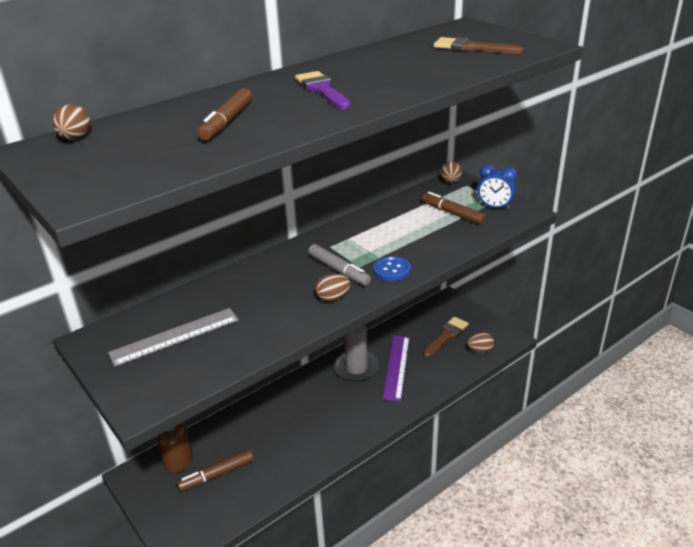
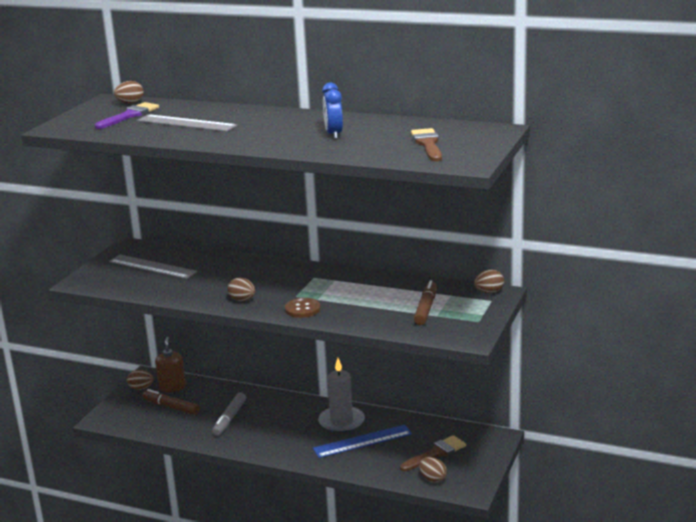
camera: 60 degrees right, 10 degrees down
(152, 488) = (141, 388): none -> brown egg
(227, 122) = (186, 123): brown marker -> grey ruler
(322, 90) = (270, 128): purple brush -> purple brush (129, 115)
(339, 270) = (282, 290): grey marker -> grey marker (229, 418)
(392, 270) = (302, 309): blue button -> brown button
(396, 367) = (362, 441): purple ruler -> blue ruler
(446, 336) = (435, 453): brown brush -> brown brush turned 45 degrees counterclockwise
(494, 207) = (461, 323): blue clock -> blue clock (333, 134)

